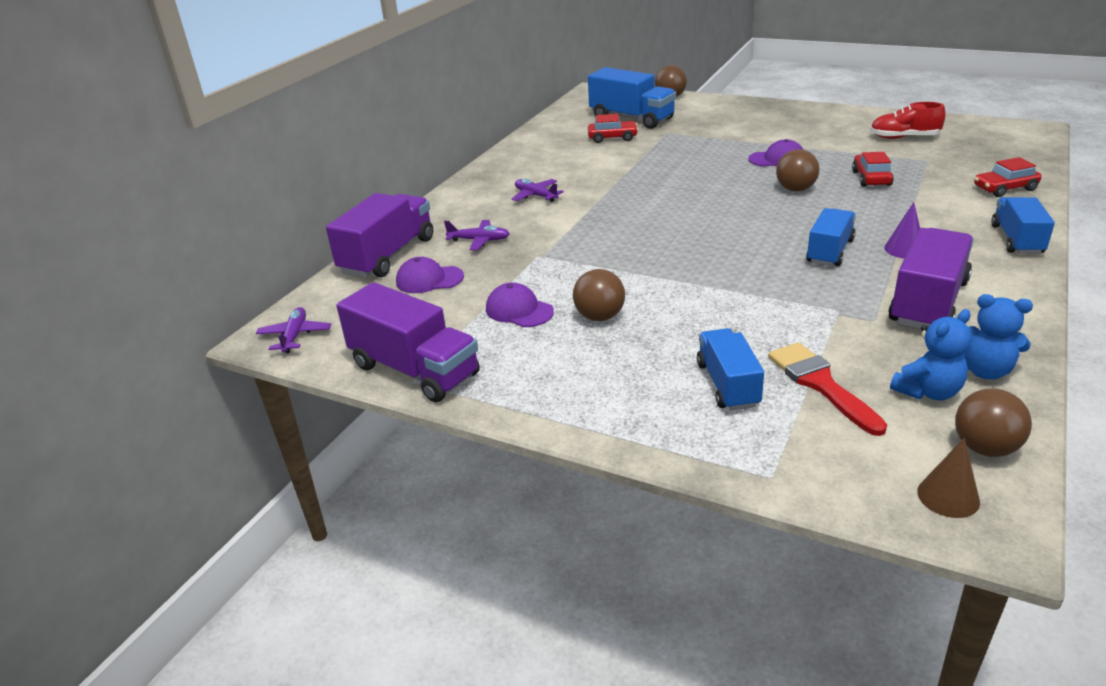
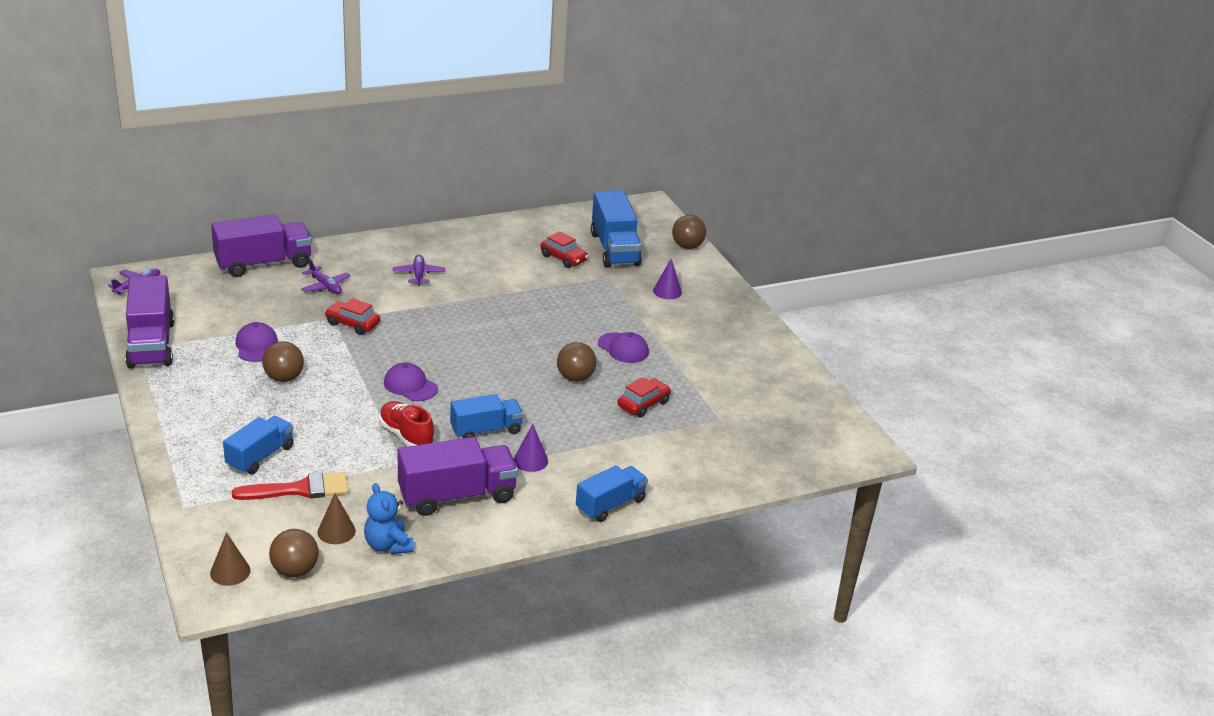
camera: 35 degrees right, 0 degrees up
(429, 279) = (253, 295): purple cap -> purple cap (410, 385)
(720, 121) = (667, 291): none -> purple cone
(820, 384) = (299, 489): red brush -> red brush turned 60 degrees clockwise
(904, 137) = (754, 391): red shoe -> red shoe (406, 435)
(928, 392) = (336, 531): blue teddy bear -> brown cone
(1004, 188) = (706, 473): red car -> red car (352, 324)

